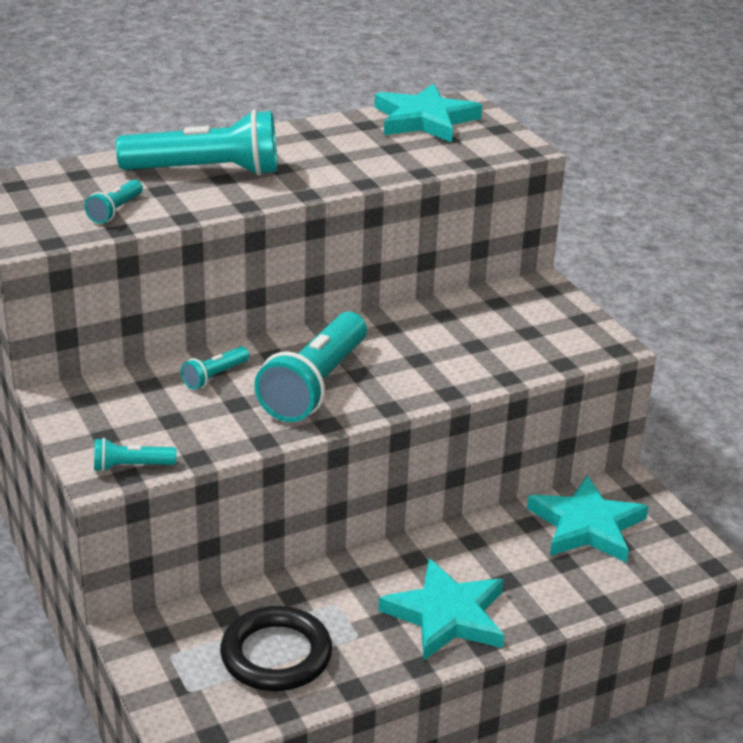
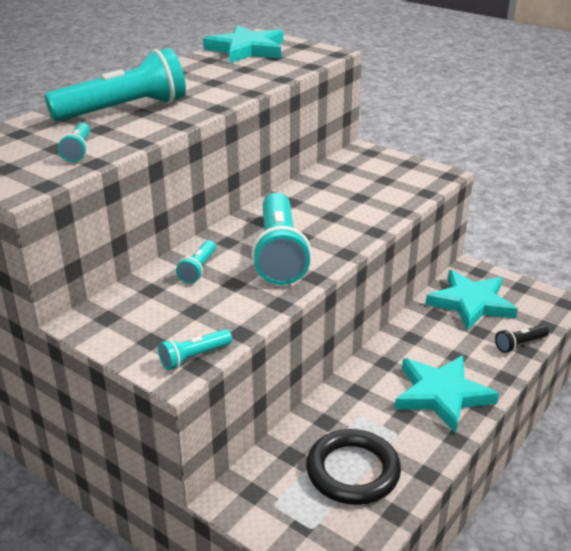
camera: 25 degrees left, 0 degrees up
(599, 594) = (520, 344): none -> black flashlight

